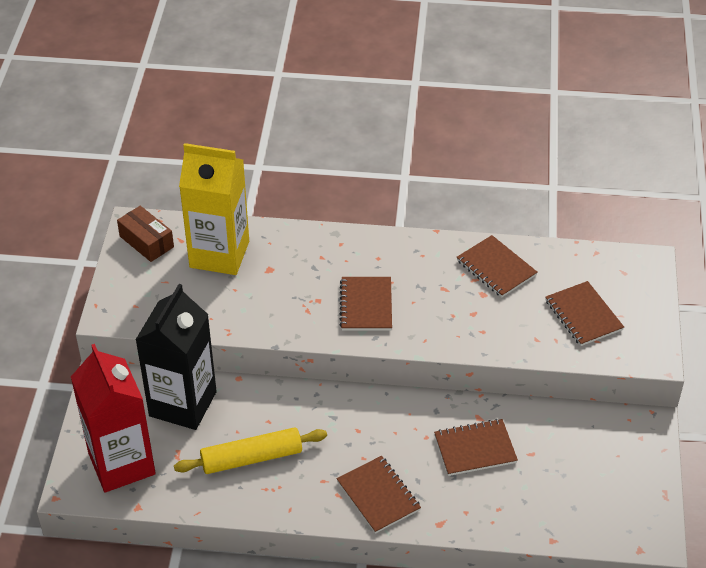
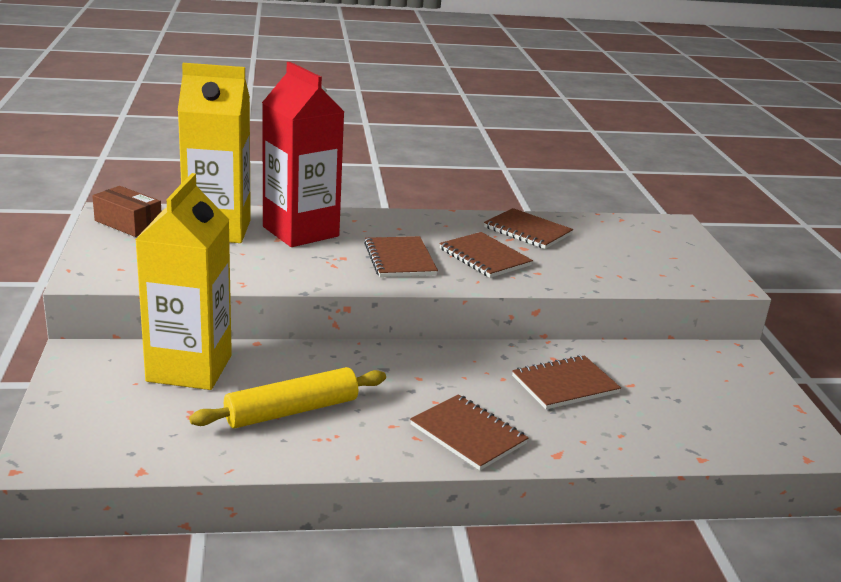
camera: 15 degrees left, 20 degrees down
(121, 463) = (112, 428): red carton -> red carton (300, 231)
(183, 404) = (189, 368): black carton -> yellow carton
(583, 315) = (636, 258): brown notebook -> brown notebook (484, 257)

